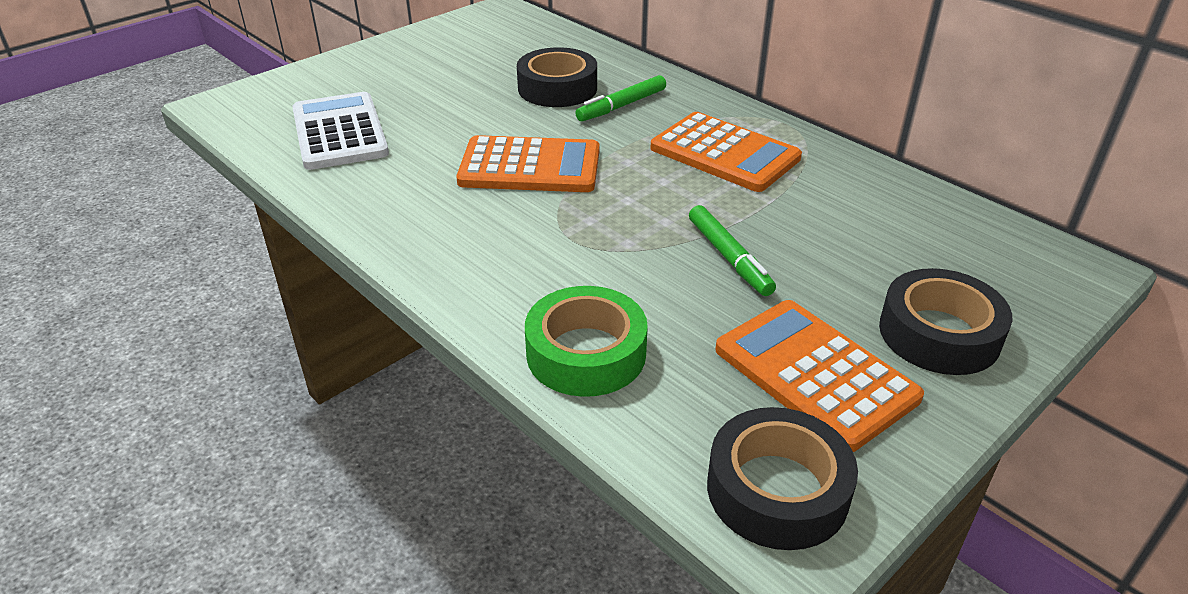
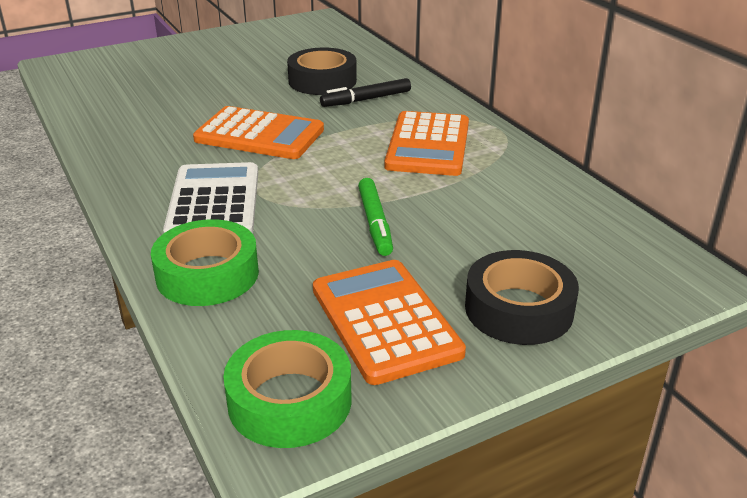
camera: 15 degrees right, 5 degrees down
(339, 132) = (131, 93): white calculator -> white calculator (214, 203)
(621, 106) = (366, 99): green marker -> black marker
(724, 153) = (428, 145): orange calculator -> orange calculator turned 45 degrees clockwise
(777, 490) = (290, 400): black tape -> green tape

